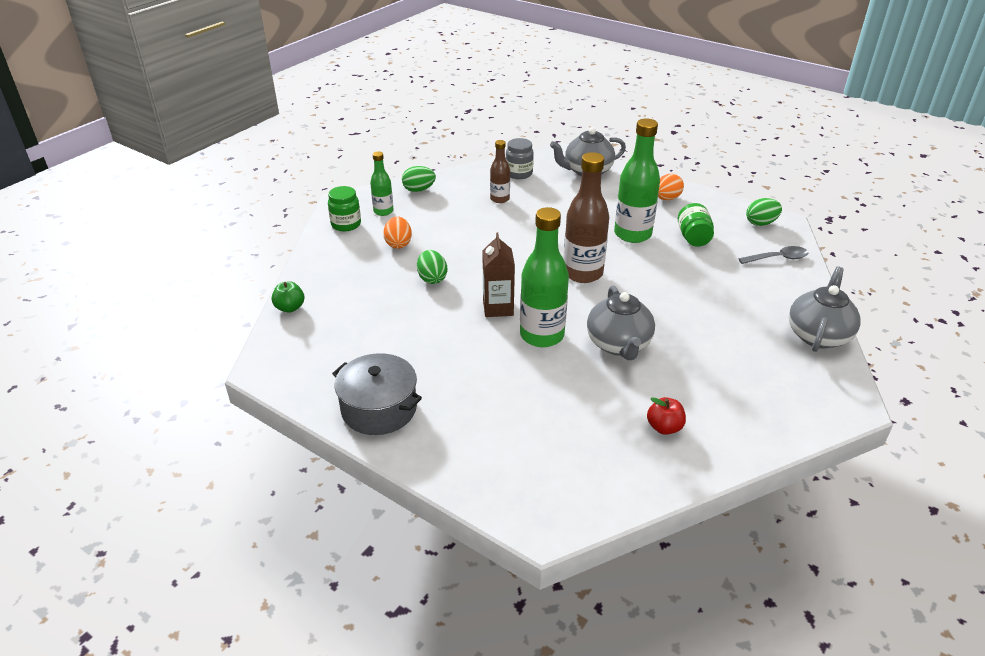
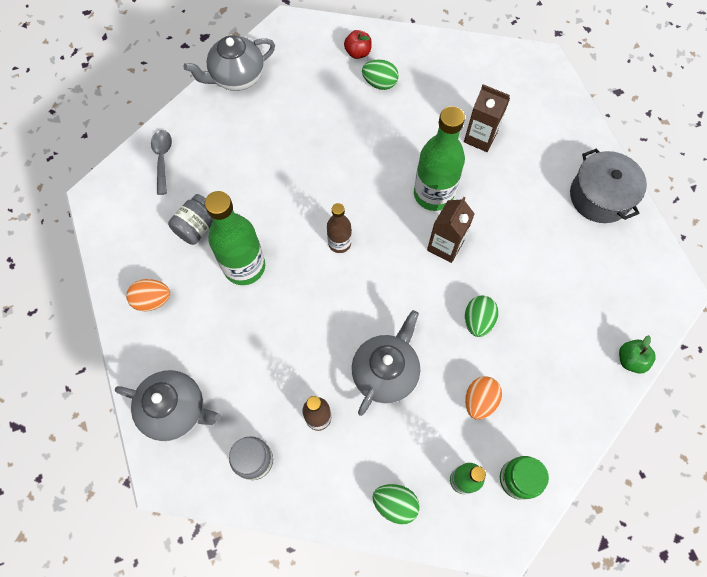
camera: 145 degrees left, 30 degrees up
(542, 401) = (480, 137): none -> brown carton
(582, 273) = (339, 243): brown bottle -> brown bottle, size x0.56
(618, 345) = (384, 152): grey teapot -> grey teapot (385, 372)
(664, 427) = (418, 75): red apple -> red apple (358, 53)
(693, 238) = (197, 227): green jar -> grey jar
(761, 223) = (117, 207): green egg -> green egg (380, 83)
(778, 258) = (162, 159): grey spoon -> grey spoon turned 60 degrees clockwise

